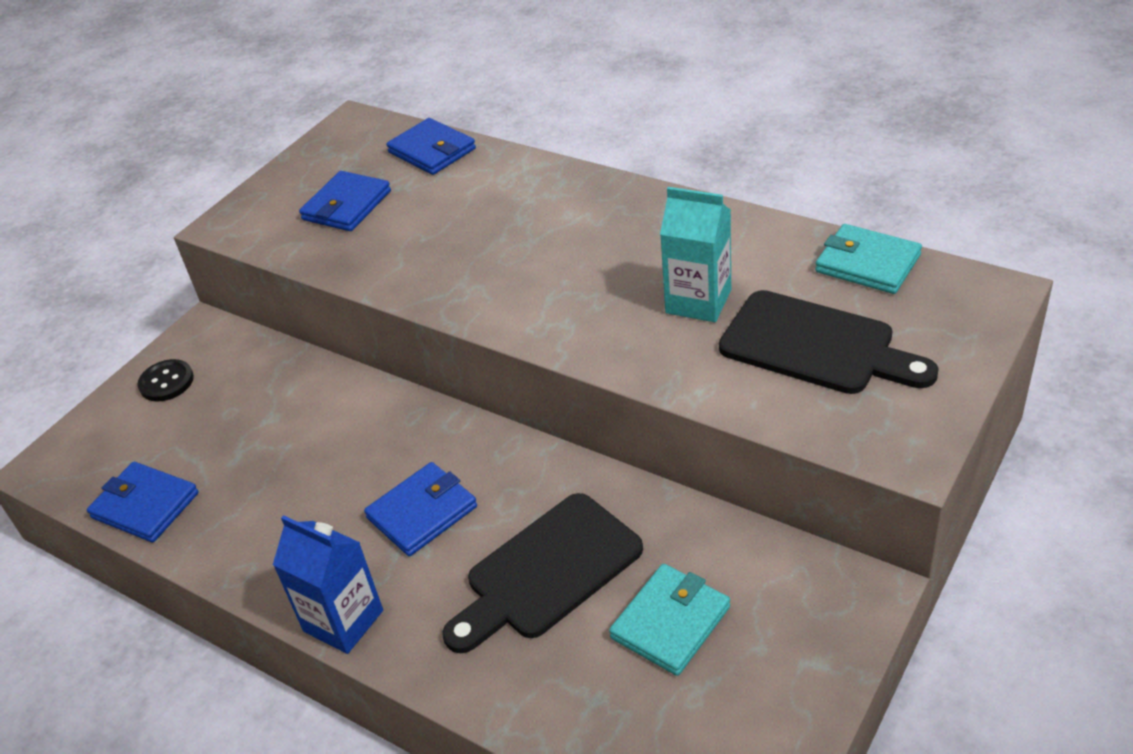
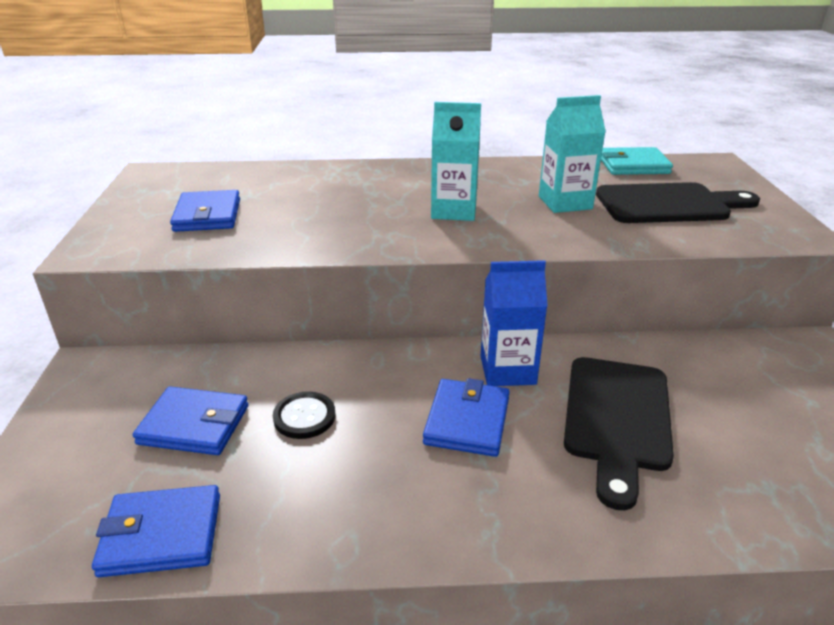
camera: 40 degrees left, 10 degrees down
(166, 382) = (82, 418): black button -> black button (304, 417)
(343, 621) = (499, 535): blue carton -> blue carton (507, 370)
(432, 151) = (247, 174): blue wallet -> blue wallet (194, 425)
(567, 274) = (454, 211): none -> turquoise carton
(670, 622) = (741, 412): turquoise wallet -> none

